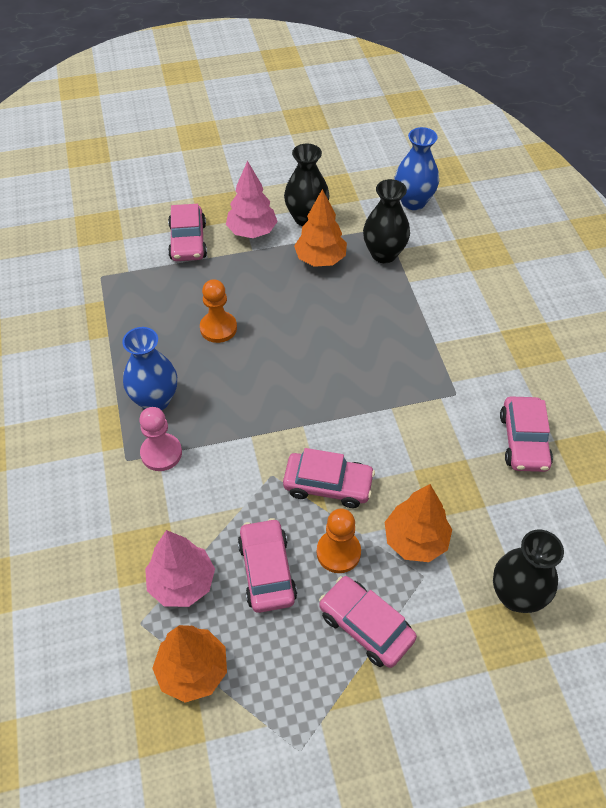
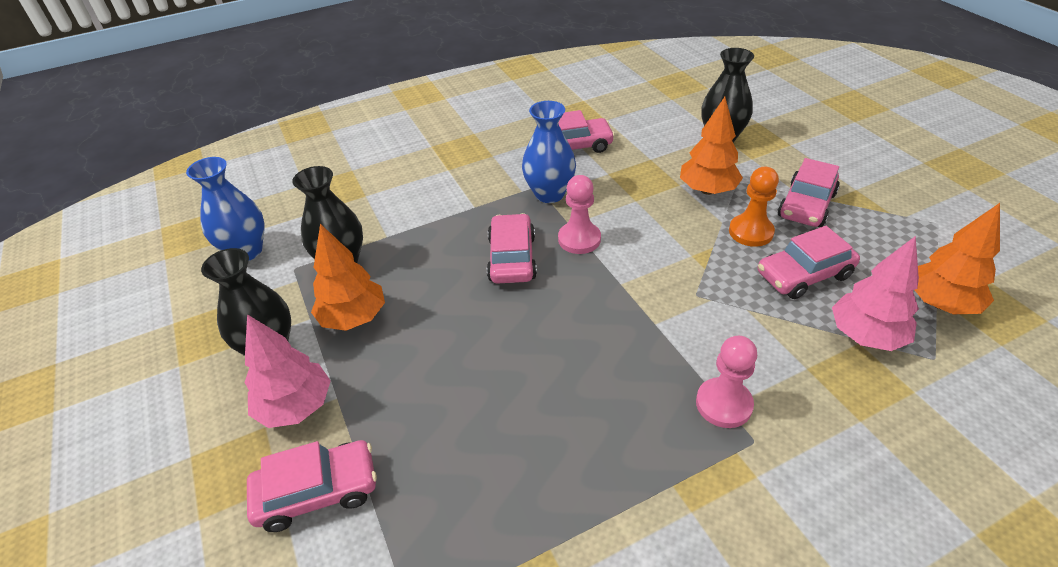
camera: 100 degrees left, 10 degrees down
(155, 400) = (647, 437): blue vase -> blue vase (549, 194)
(218, 328) = (498, 398): orange pawn -> none
(328, 485) = (683, 251): pink car -> pink car (512, 258)
(367, 410) = (579, 239): none -> pink pawn

